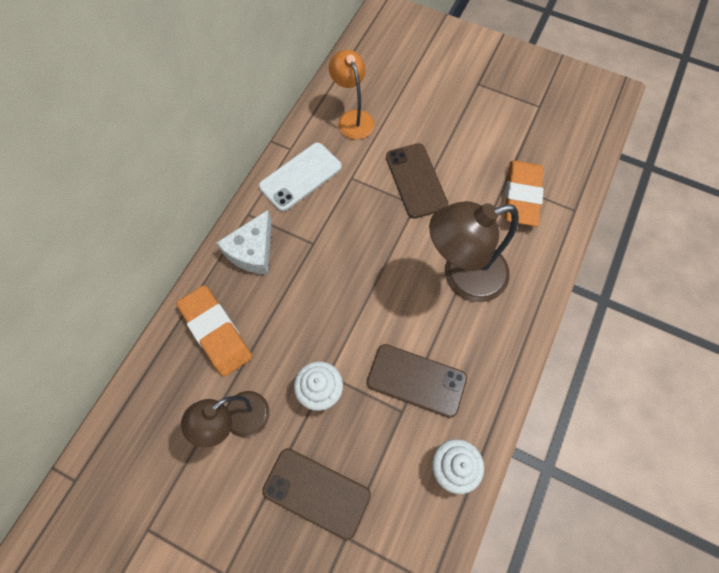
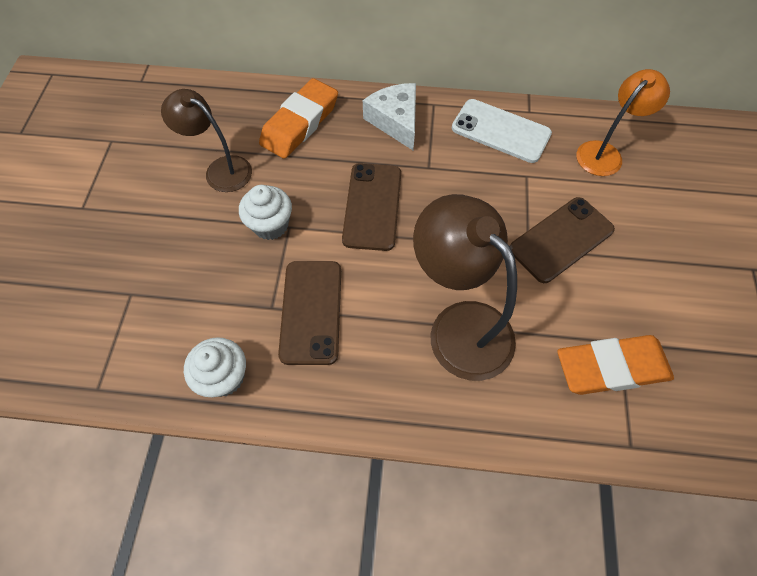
camera: 70 degrees right, 5 degrees down
(252, 251) = (395, 121): white cheese -> white cheese turned 60 degrees clockwise
(317, 492) = (168, 255): brown phone -> brown phone (372, 206)

